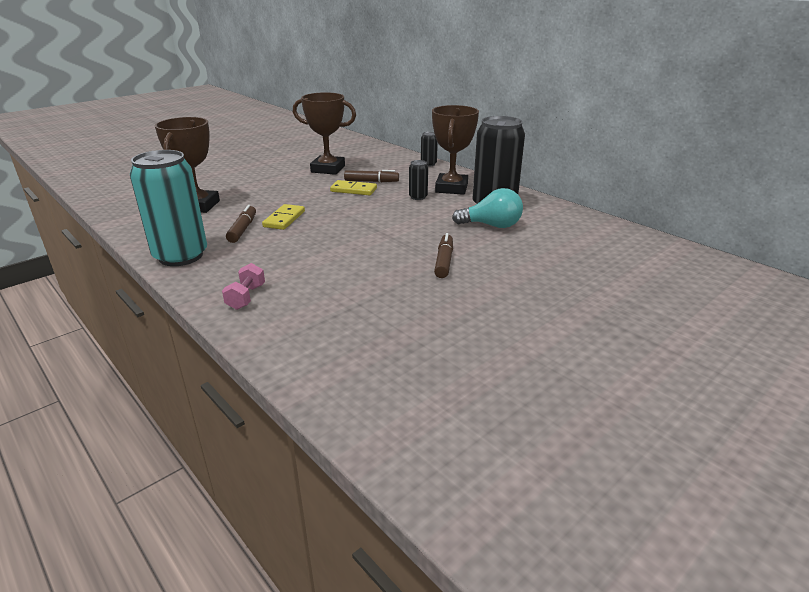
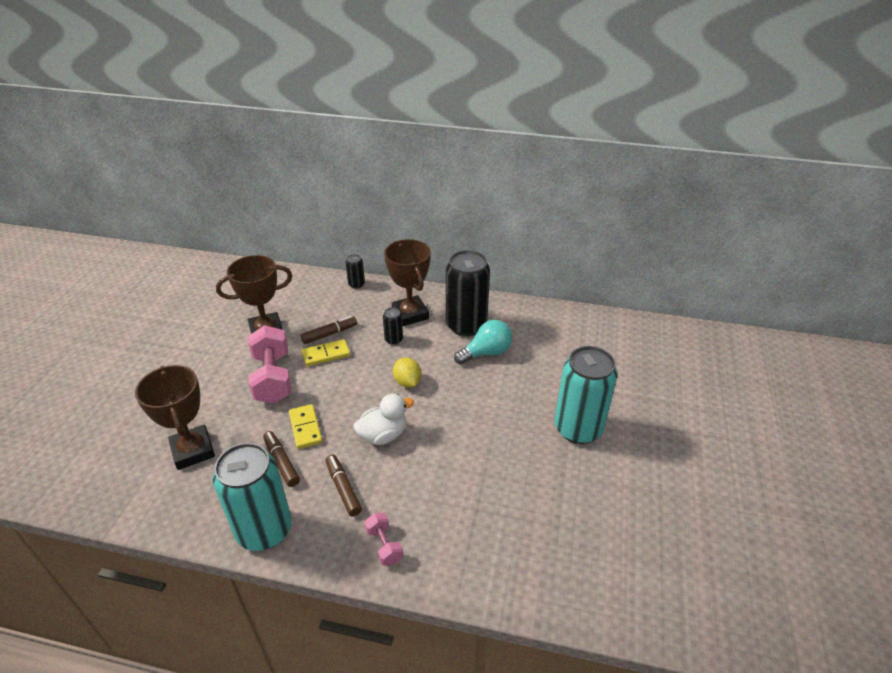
camera: 35 degrees left, 10 degrees up
(299, 190) = (273, 378): none -> pink dumbbell
(335, 241) = (383, 435): none -> white duck
(396, 221) = (407, 382): none -> yellow lemon
(444, 261) = (491, 416): brown marker -> brown marker (343, 488)
(523, 297) = (578, 428): none -> turquoise can

